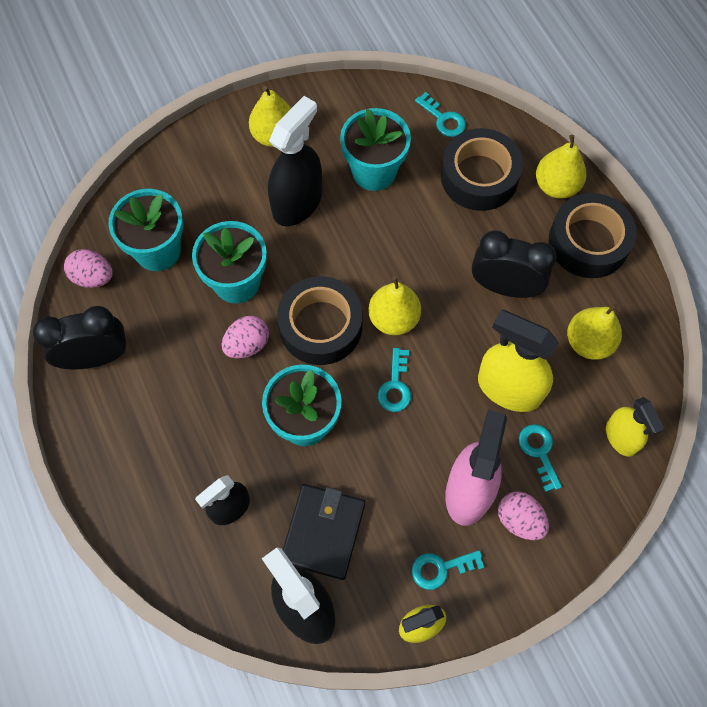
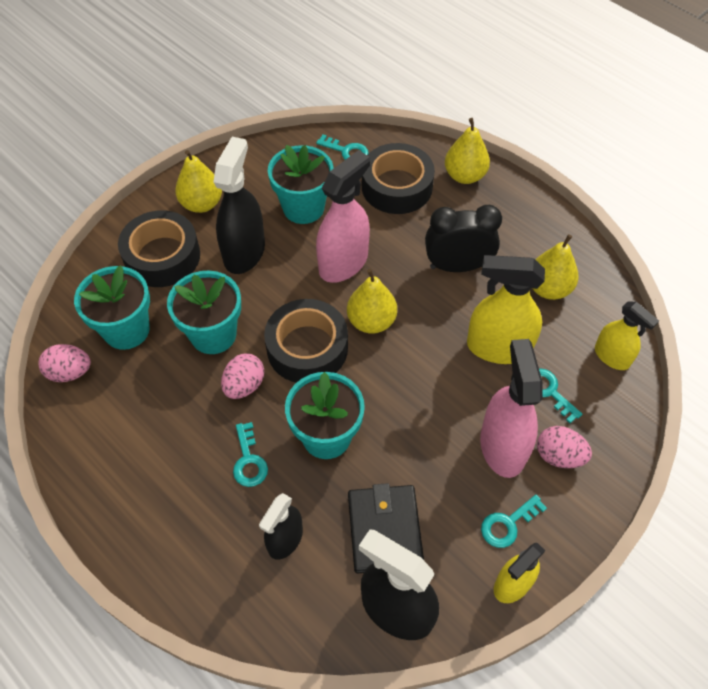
camera: 20 degrees left, 10 degrees down
(95, 357) = (97, 444): black clock -> none
(390, 246) = (343, 263): none -> pink spray bottle
(395, 386) = (397, 377): turquoise key -> turquoise key (249, 460)
(588, 242) = (511, 211): black tape -> black tape (162, 256)

